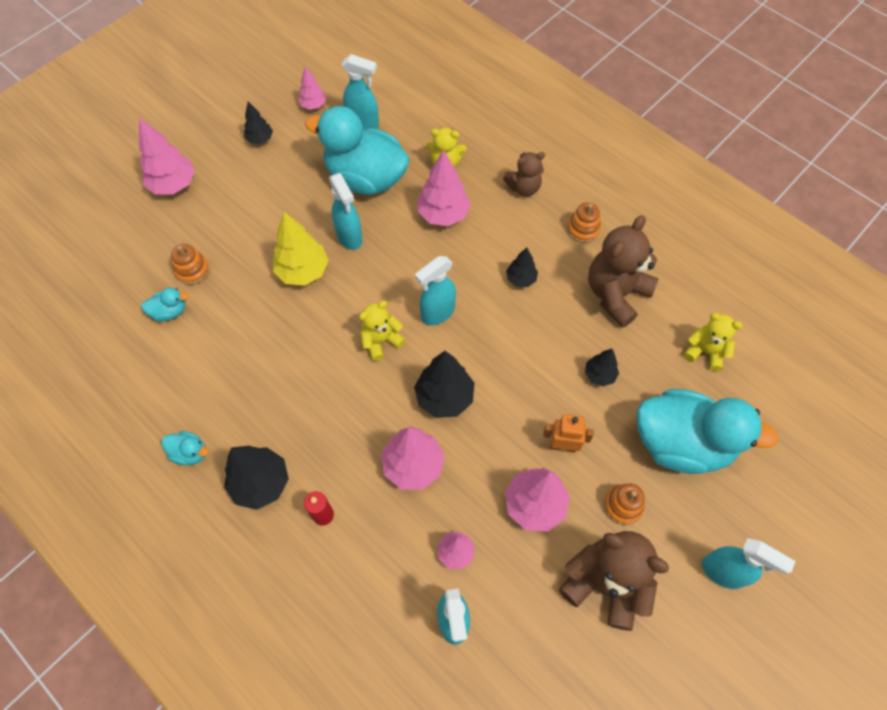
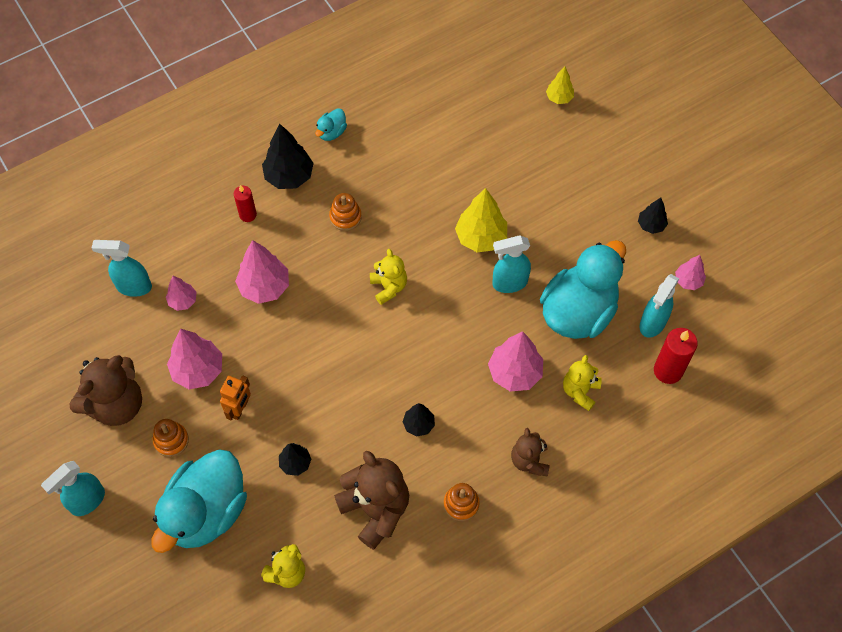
camera: 105 degrees right, 0 degrees up
(116, 236) = (559, 98): none -> yellow tree
(170, 312) = (467, 130): turquoise duck -> none
(174, 185) = (608, 146): pink tree -> none
(192, 270) = (506, 151): orange stacking toy -> orange stacking toy (345, 217)
(406, 107) = (668, 370): none -> red candle
(437, 313) = (403, 340): turquoise spray bottle -> none
(444, 397) = (317, 325): black tree -> none

